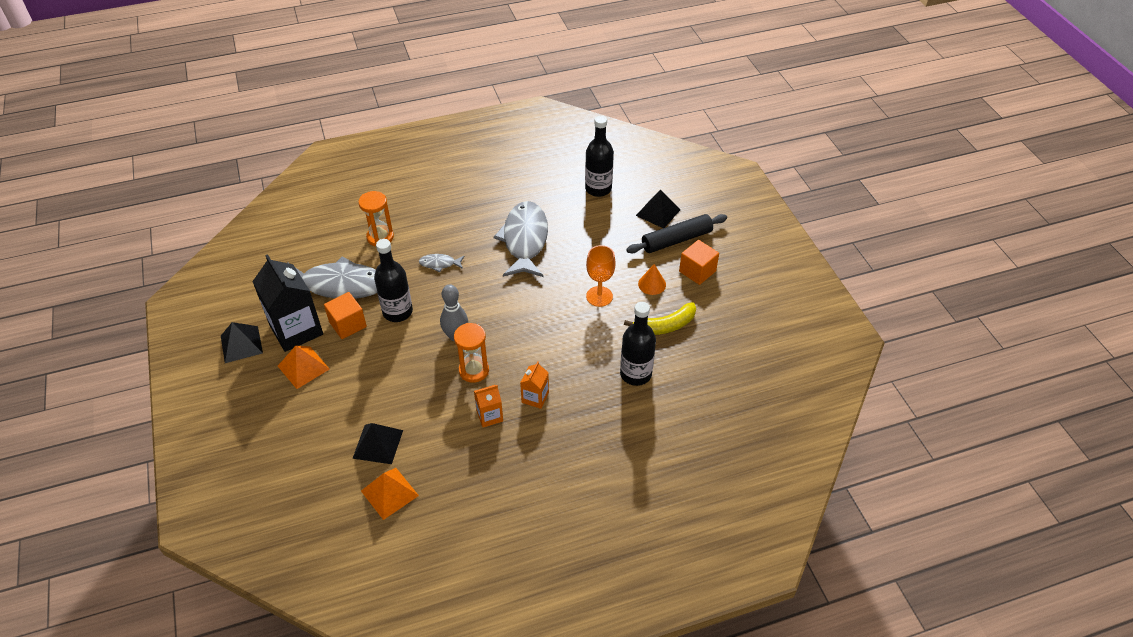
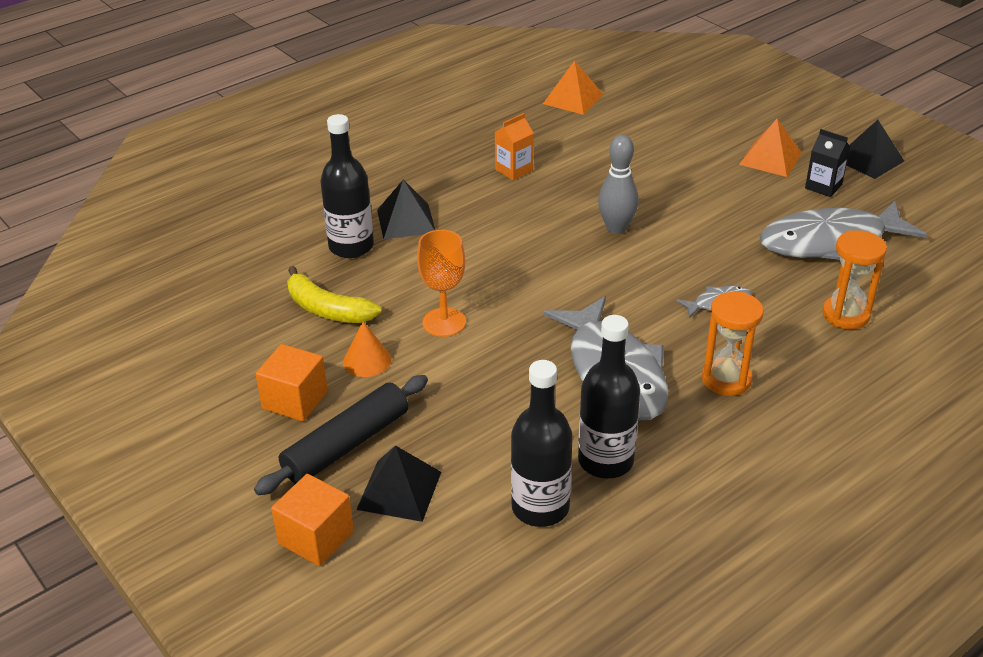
camera: 160 degrees right, 10 degrees down
(296, 330) = (823, 186): black carton -> black carton, size x0.49
(348, 324) = (767, 206): orange cube -> orange cube (316, 537)
(378, 444) = (618, 124): black pyramid -> black pyramid (406, 221)
(397, 312) = (718, 233): black bottle -> black bottle (605, 461)
(474, 370) = (564, 202): orange hourglass -> orange hourglass (726, 379)
(535, 397) = (470, 196): orange carton -> none
(665, 326) = (327, 309): yellow banana -> yellow banana turned 105 degrees counterclockwise

